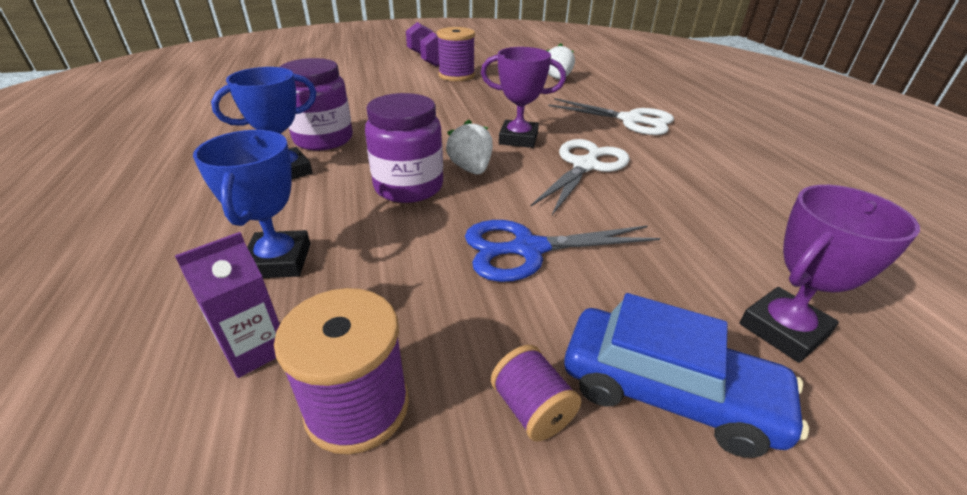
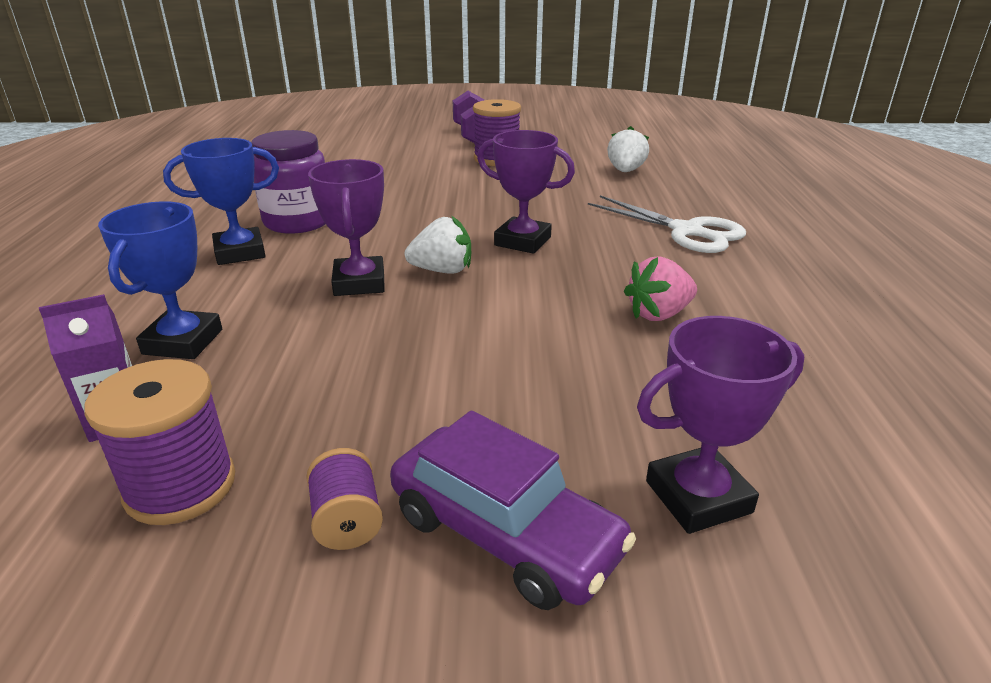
camera: 15 degrees right, 5 degrees down
(408, 187) = (359, 283): purple jar -> purple trophy
(471, 169) = (442, 270): white strawberry -> white strawberry turned 90 degrees clockwise
(529, 249) = (450, 366): blue scissors -> none
(585, 166) = (584, 281): white scissors -> none
(655, 186) = (658, 314): none -> pink strawberry
(667, 392) = (505, 533): blue car -> purple car

